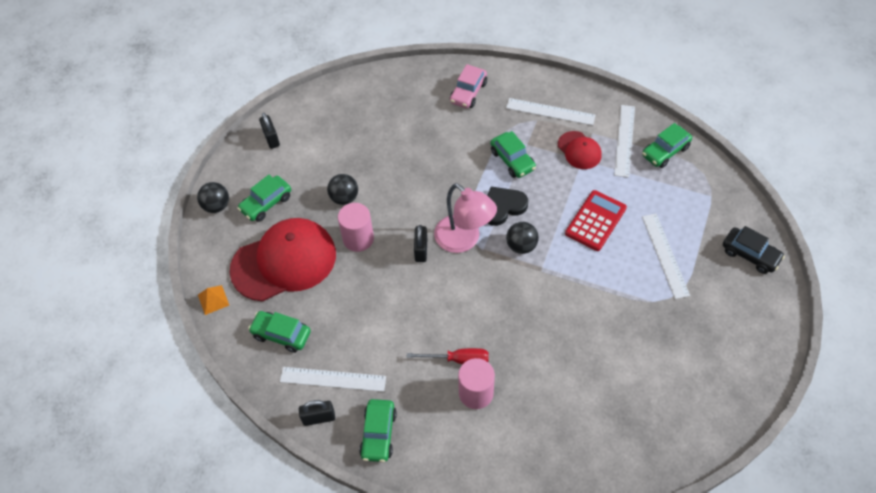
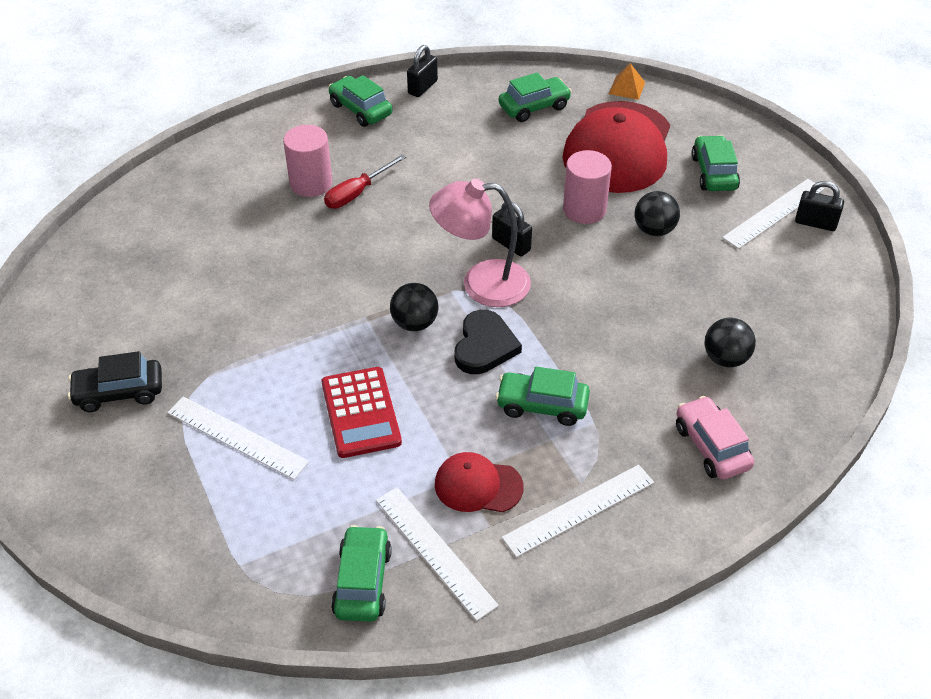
camera: 130 degrees right, 10 degrees down
(216, 206) = (750, 139): black ball -> black ball (725, 358)
(333, 379) = (447, 112): white ruler -> white ruler (774, 213)
(750, 255) = (123, 521): black car -> black car (119, 392)

